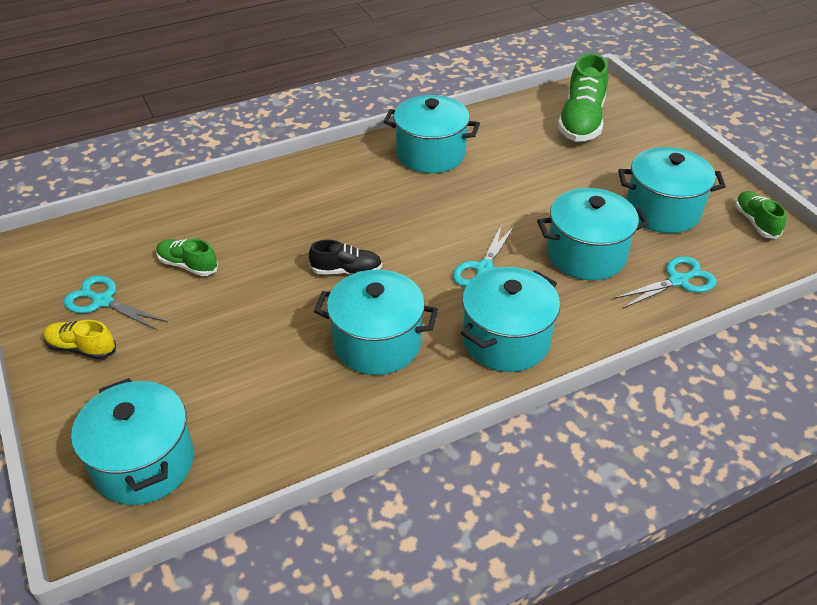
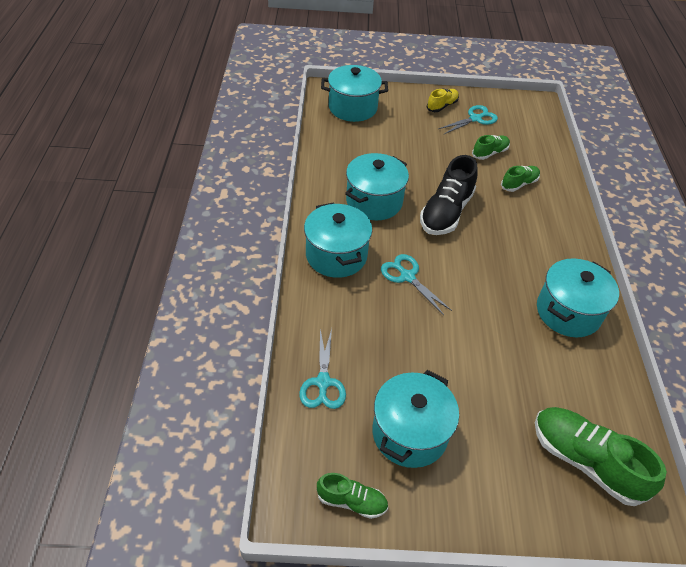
camera: 115 degrees right, 5 degrees up
(243, 225) = (519, 184): none -> green shoe
(346, 271) = (446, 212): black shoe -> black shoe, size x1.83
(586, 255) = (387, 342): turquoise pot -> none

